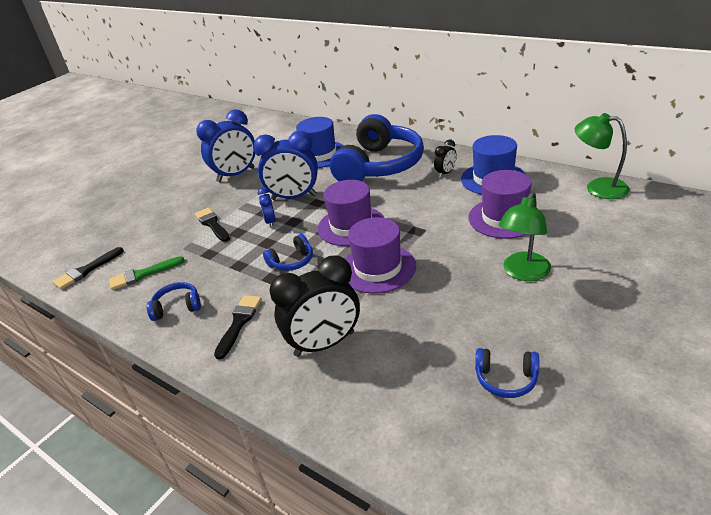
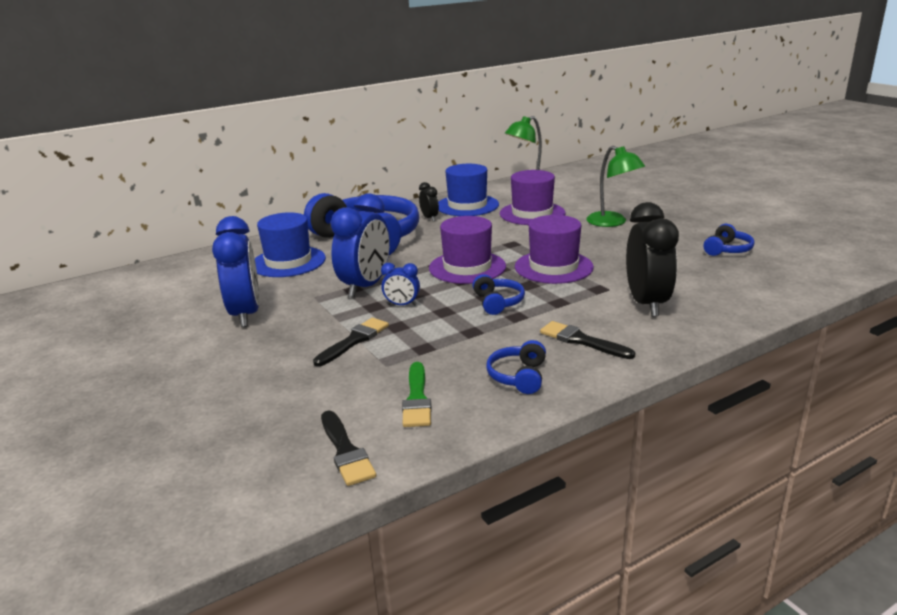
camera: 70 degrees left, 10 degrees down
(212, 224) = (354, 341): black brush -> black brush turned 135 degrees clockwise

